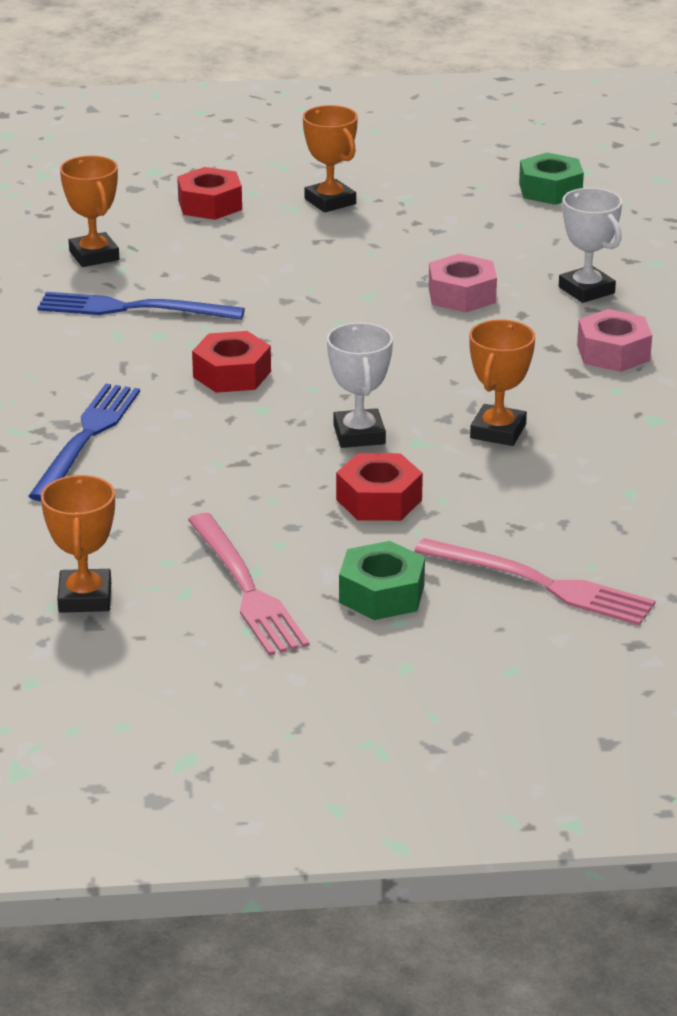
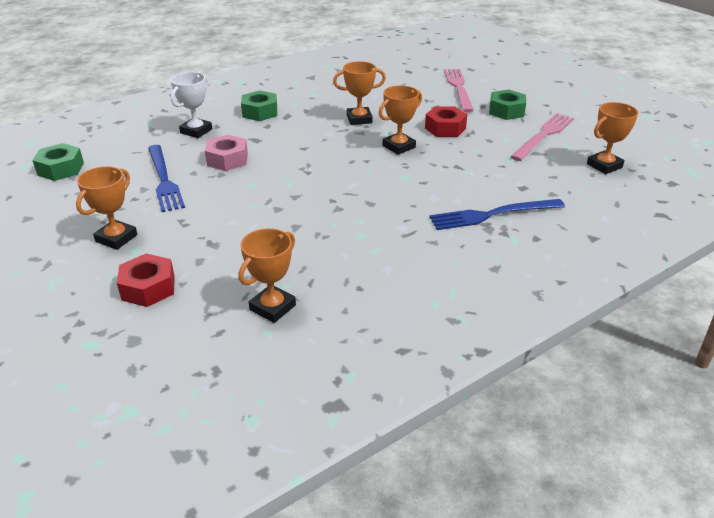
camera: 120 degrees left, 5 degrees up
(133, 309) = (337, 258): blue fork -> blue fork (164, 180)
(232, 374) = (380, 196): red nut -> none
(359, 435) = (399, 146): white trophy -> orange trophy
(613, 353) = (260, 112): pink nut -> green nut

